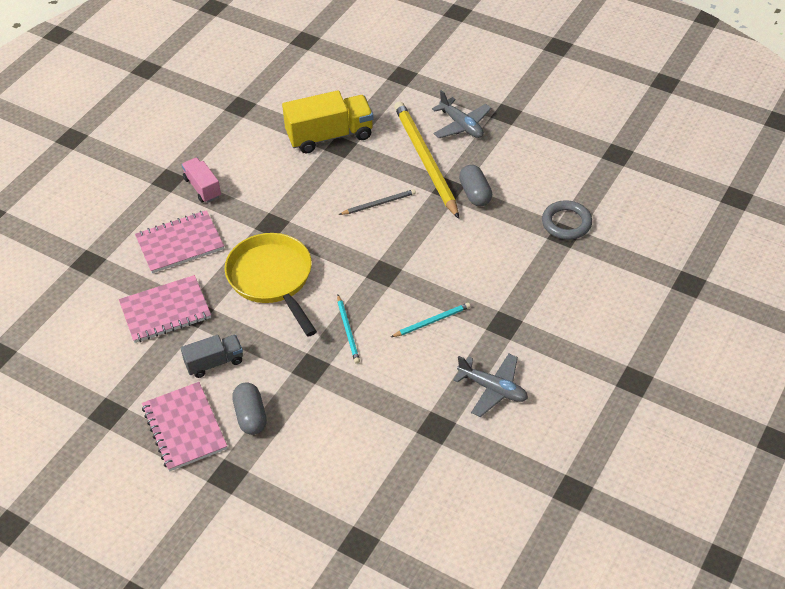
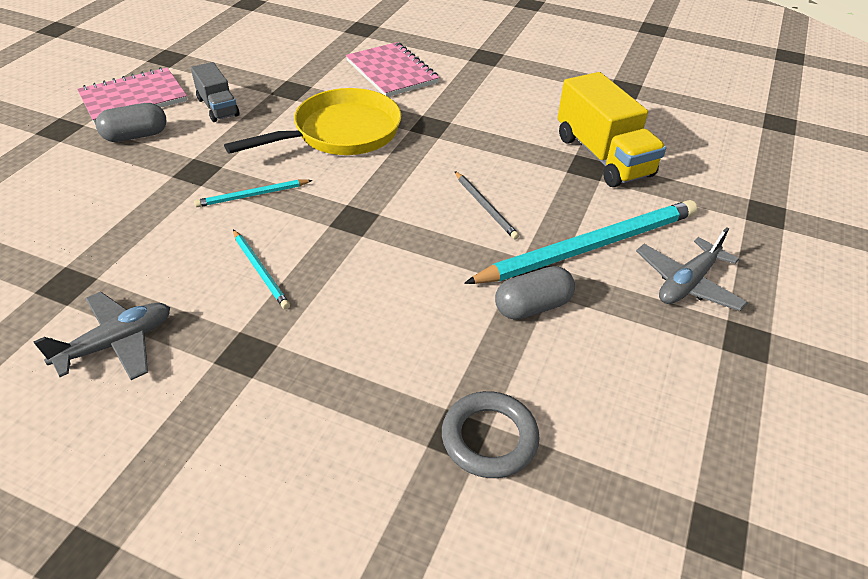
camera: 80 degrees right, 5 degrees down
(165, 311) = (295, 73): pink notebook -> none
(202, 188) = (479, 77): pink truck -> none
(425, 160) = (590, 247): yellow pencil -> turquoise pencil
(493, 389) = (116, 343): grey plane -> grey plane turned 150 degrees counterclockwise

